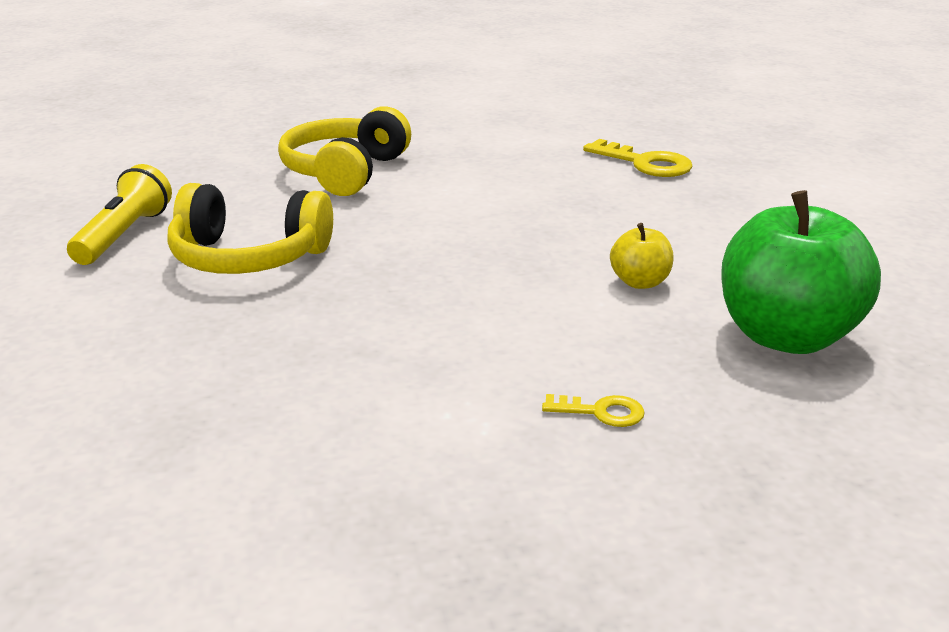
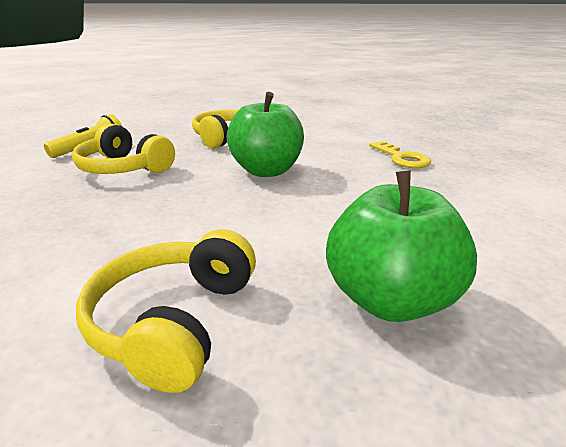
camera: 25 degrees right, 0 degrees up
(480, 218) = (266, 171): none -> green apple
(601, 412) = (174, 321): yellow key -> yellow headphones
(640, 282) = (318, 228): yellow apple -> none

